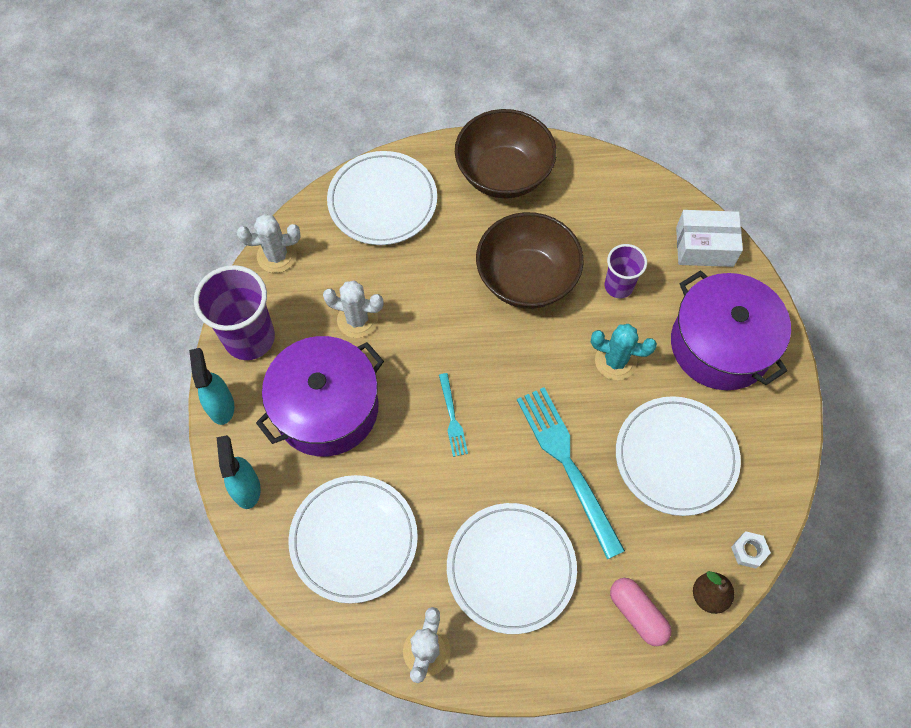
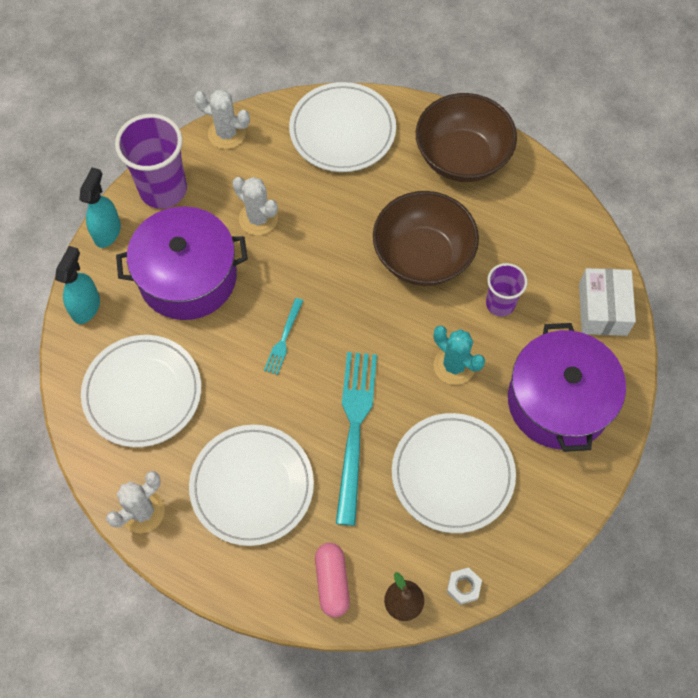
camera: 30 degrees right, 0 degrees up
(704, 246) = (602, 309): white box -> white box turned 60 degrees clockwise

